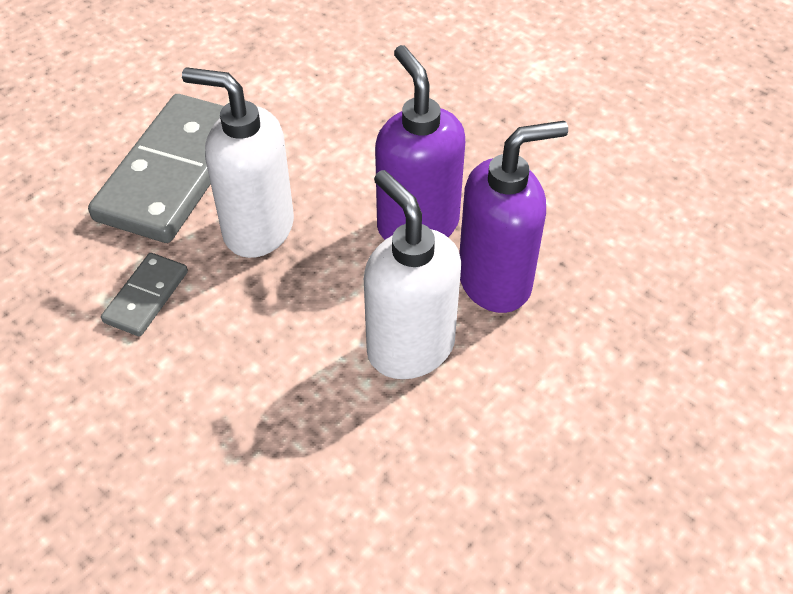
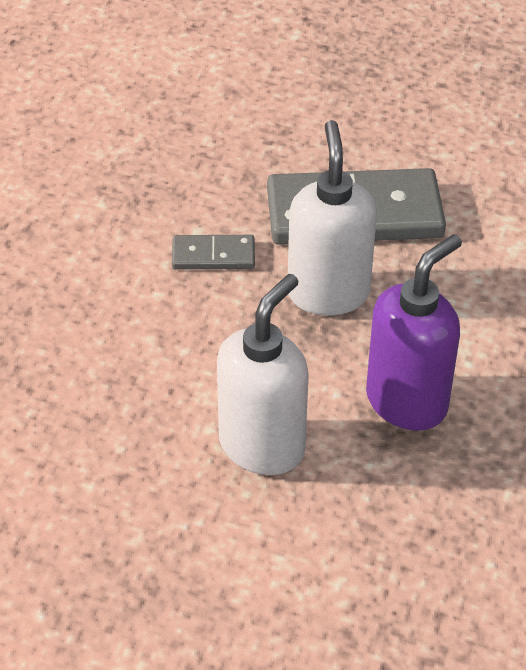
camera: 65 degrees right, 5 degrees down
(495, 281) = (376, 484): purple soap dispenser -> none

